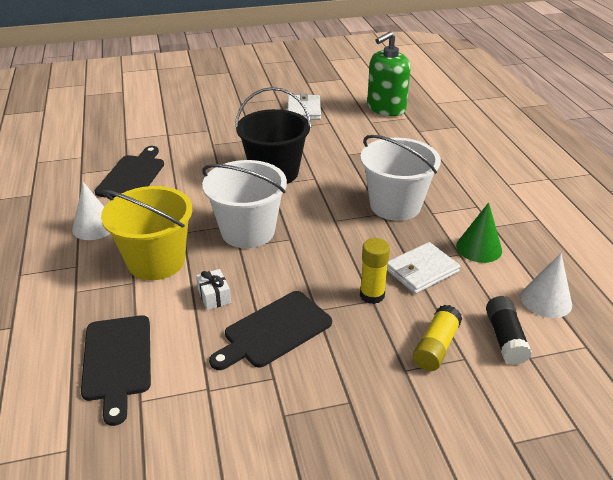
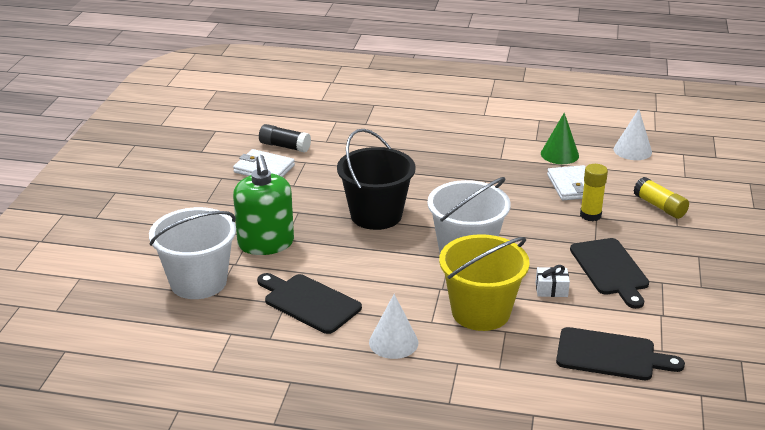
camera: 65 degrees left, 5 degrees down
(386, 108) = (306, 126): green soap dispenser -> green soap dispenser (266, 243)
(395, 205) = (478, 171): white bucket -> white bucket (198, 282)
(505, 338) = (663, 178): black glue stick -> black glue stick (284, 146)

